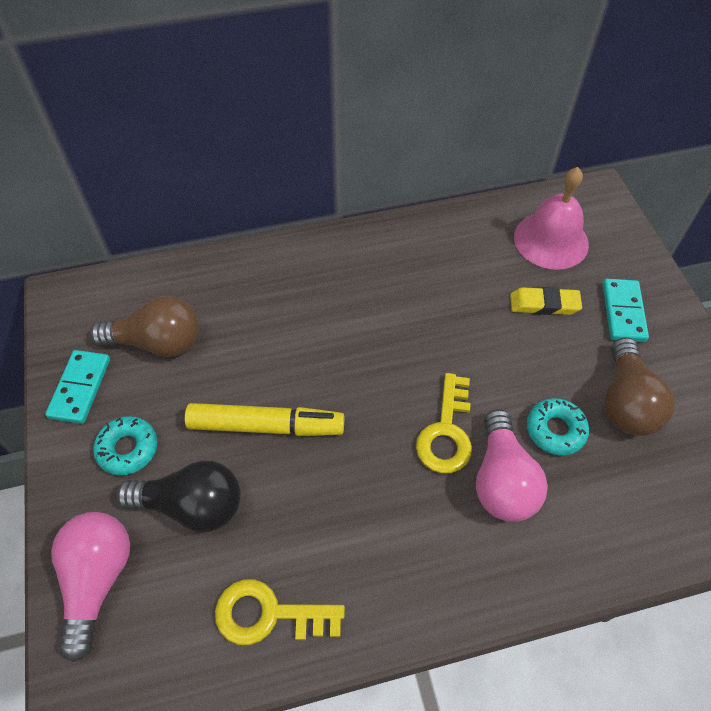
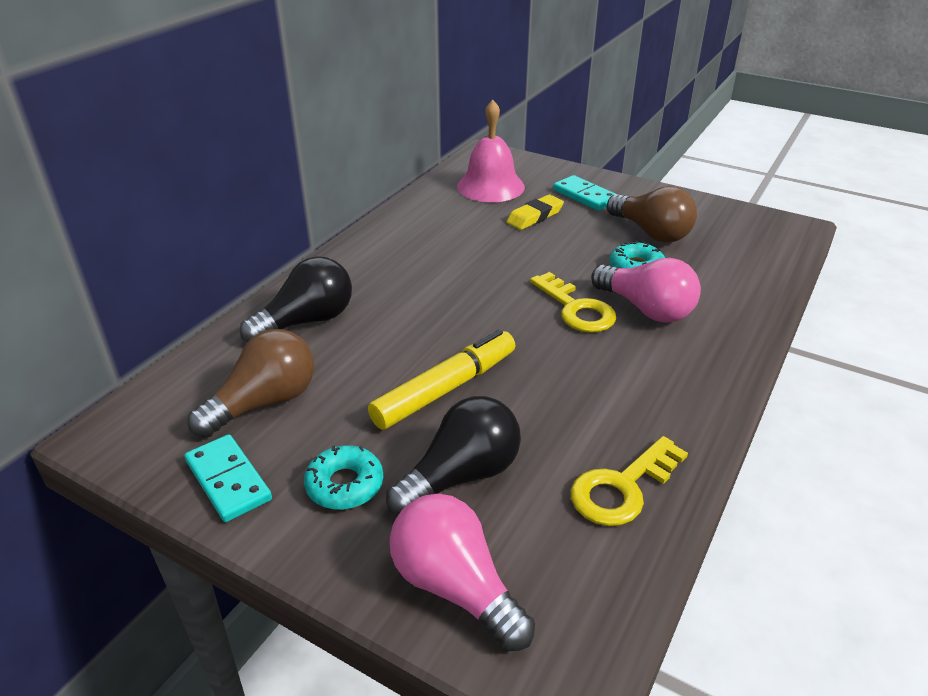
camera: 45 degrees left, 20 degrees down
(254, 289) = (307, 321): none -> black light bulb

